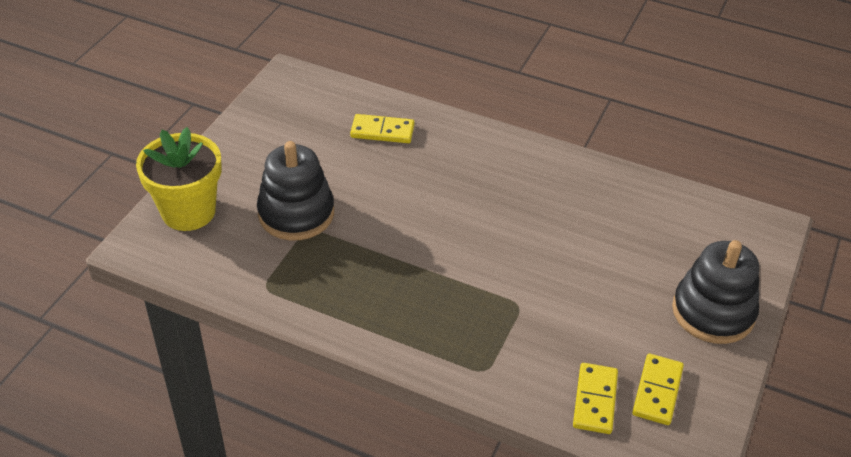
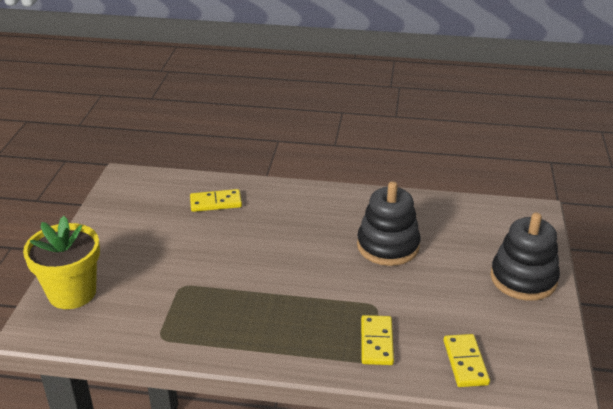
camera: 15 degrees left, 10 degrees down
(296, 213) = (167, 276): black stacking toy -> black stacking toy (388, 246)
(657, 391) = (509, 344): yellow domino -> yellow domino (376, 342)

